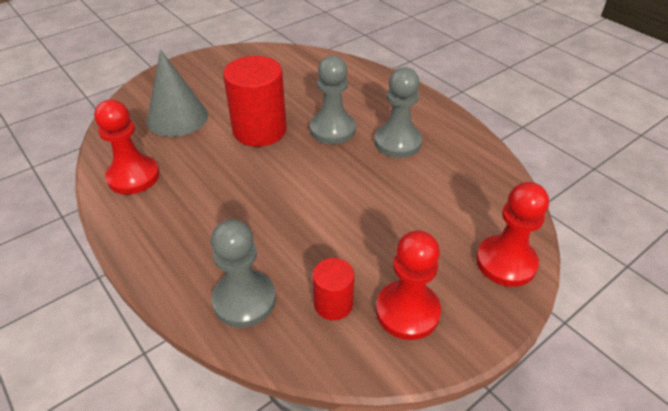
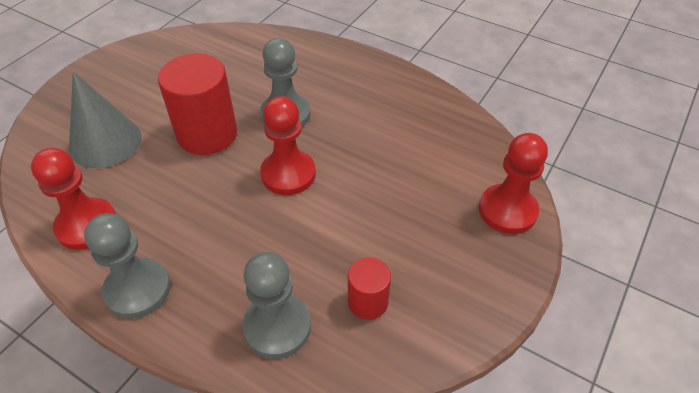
camera: 20 degrees left, 5 degrees up
(397, 142) = (357, 113): grey pawn -> grey pawn (138, 289)
(407, 311) = (440, 287): red pawn -> red pawn (288, 174)

